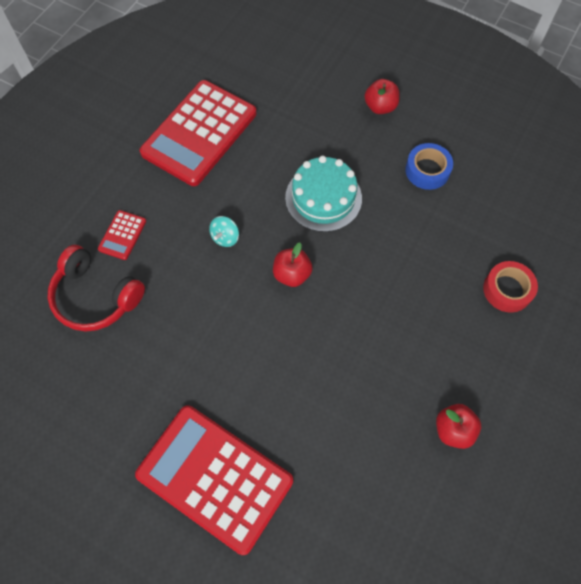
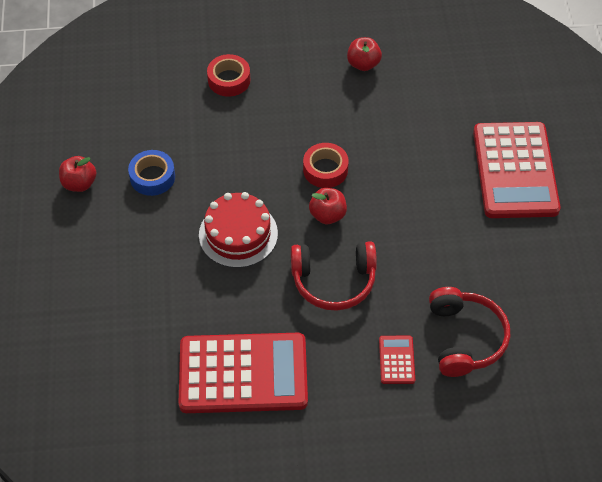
camera: 125 degrees left, 10 degrees down
(122, 235) = (396, 360): red calculator -> red calculator turned 75 degrees counterclockwise
(225, 237) = (333, 281): turquoise spinning top -> red headphones
(323, 198) = (238, 234): turquoise cake -> red cake
(342, 304) = (325, 170): none -> red tape
(380, 107) = (103, 245): red apple -> red apple (79, 183)

